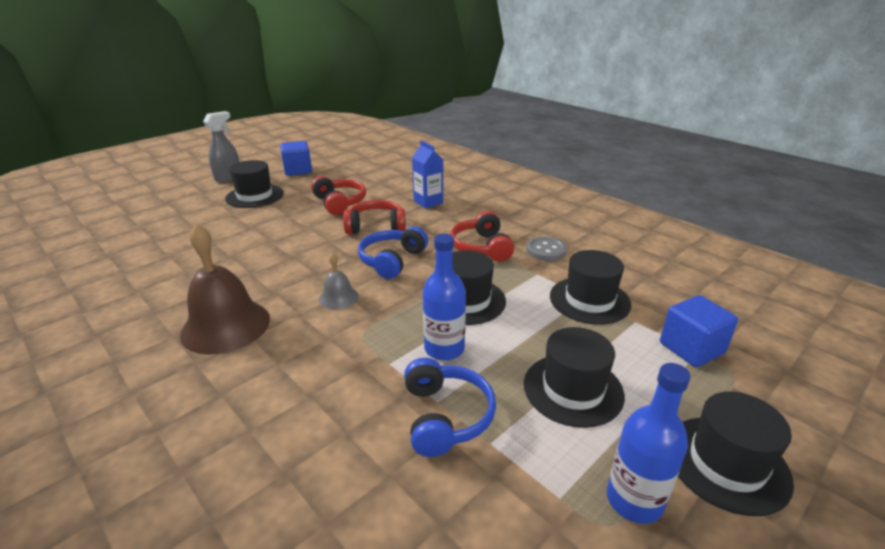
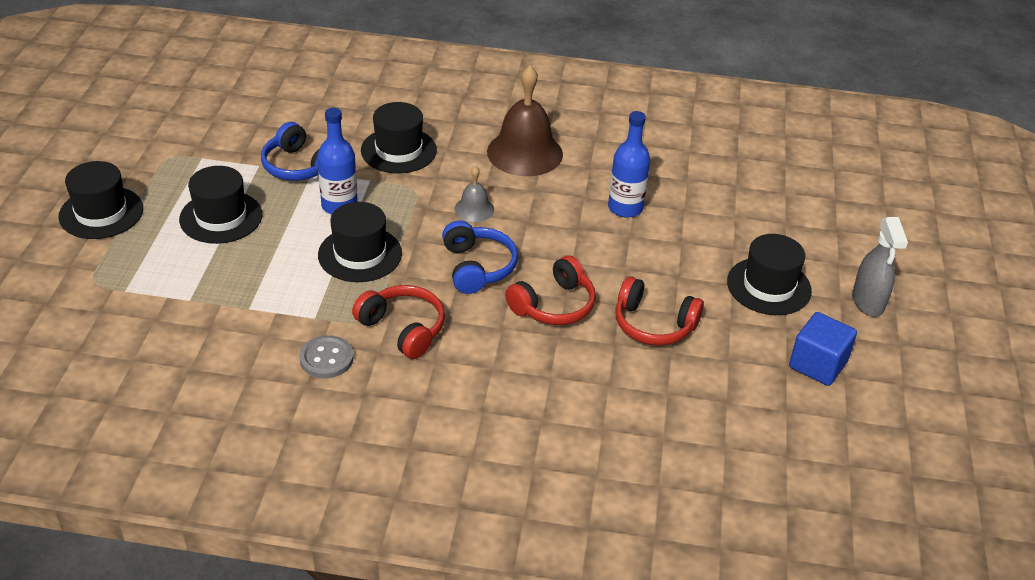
camera: 140 degrees right, 10 degrees up
(428, 202) = (549, 383): blue carton -> none
(589, 300) = (243, 306): black hat -> black hat (398, 150)
(634, 500) = (158, 172): blue bottle -> blue bottle (625, 208)
(691, 348) = (132, 291): blue cube -> none

